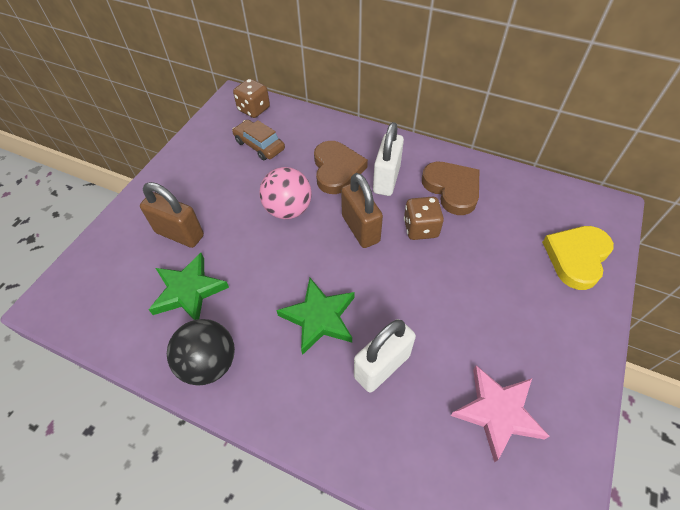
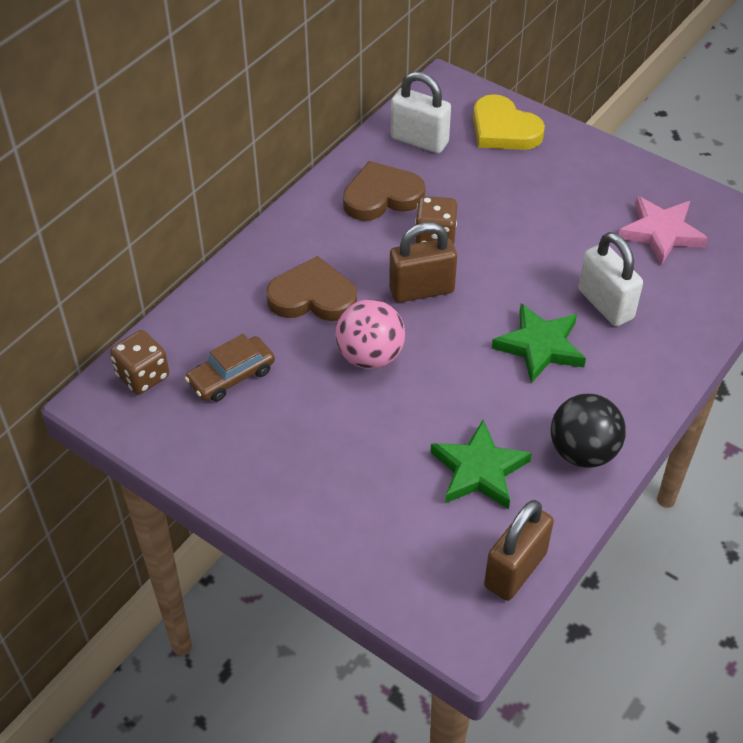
camera: 80 degrees left, 5 degrees down
(179, 234) = (381, 479): brown padlock -> brown padlock (515, 570)
(386, 179) = (347, 251): white padlock -> white padlock (419, 140)

